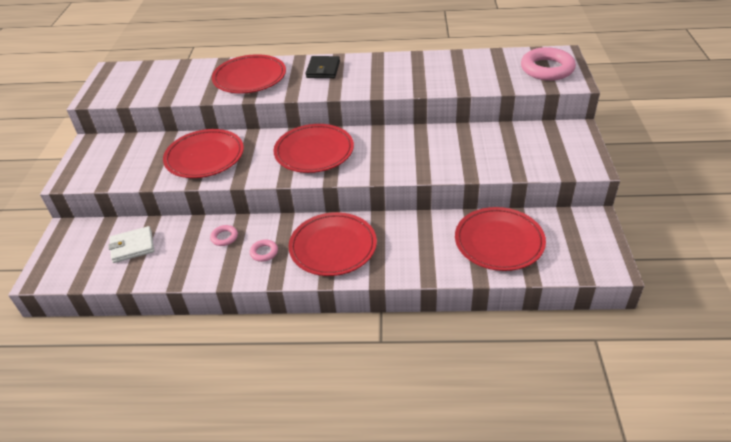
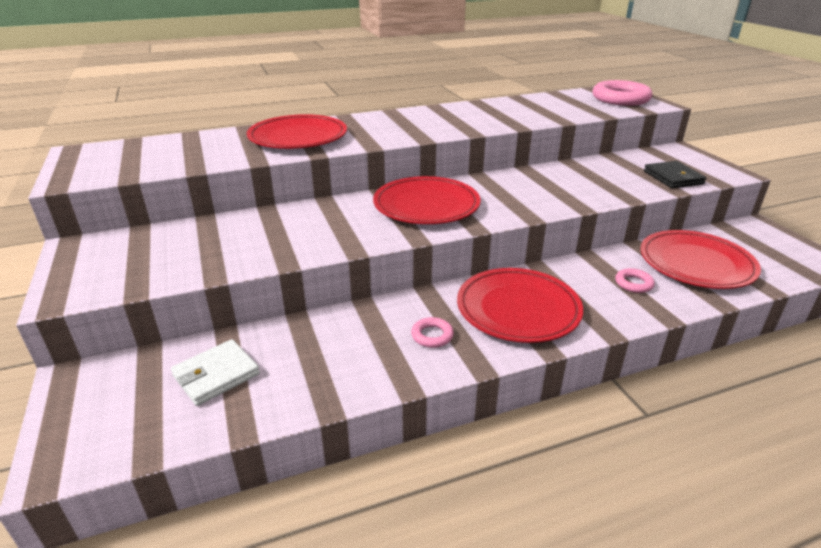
camera: 25 degrees left, 10 degrees down
(205, 157) = (280, 233): red plate -> none
(224, 237) = (358, 330): pink ring -> pink ring (633, 283)
(323, 69) = (385, 122): black wallet -> black wallet (673, 177)

